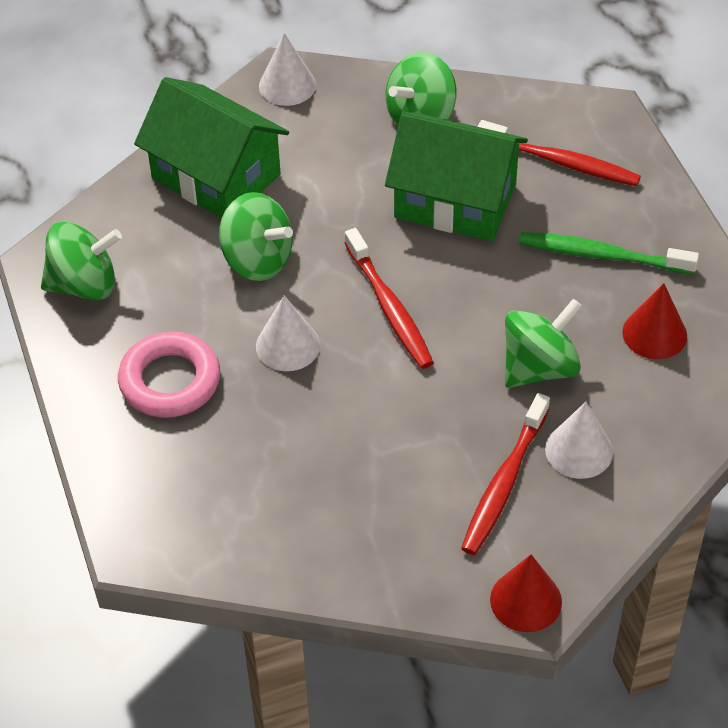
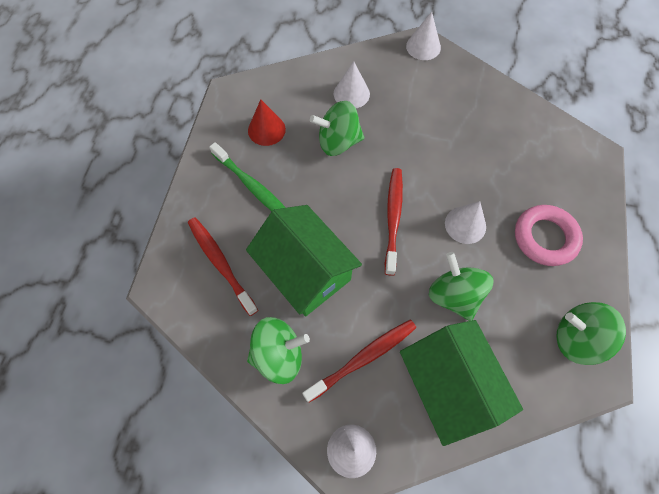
camera: 150 degrees left, 15 degrees up
(504, 483) = (397, 96): red toothbrush -> red toothbrush (363, 358)
(526, 600) = (423, 46): red cone -> white cone

